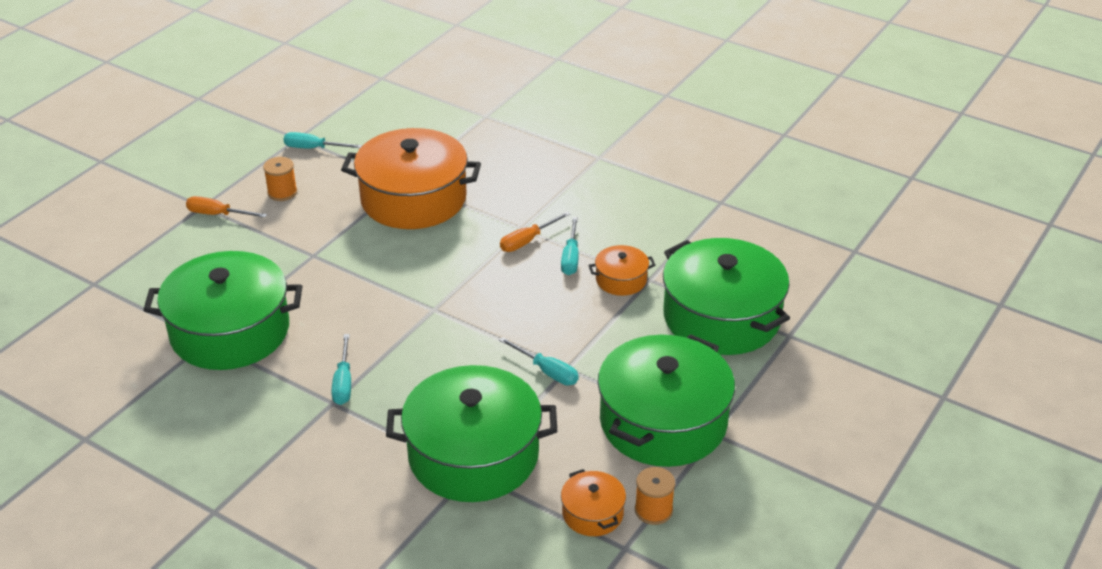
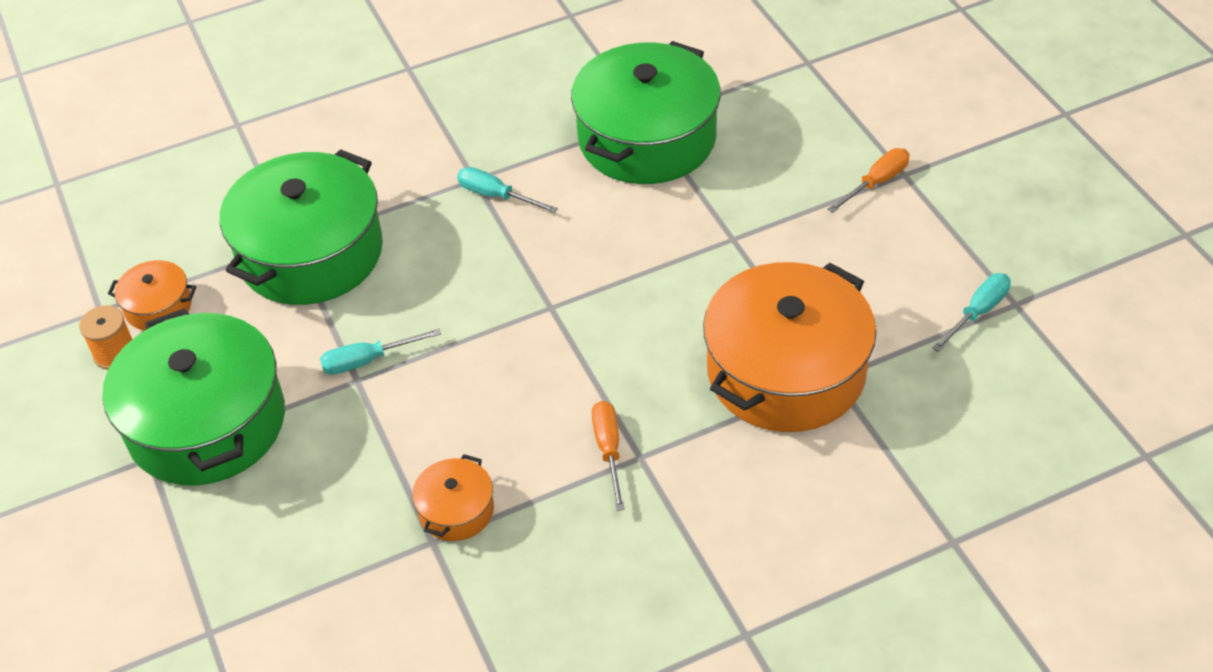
camera: 125 degrees right, 10 degrees up
(282, 192) = (887, 251): orange spool -> none
(571, 258) = (540, 479): turquoise screwdriver -> none
(721, 317) = (302, 578): green pot -> none

